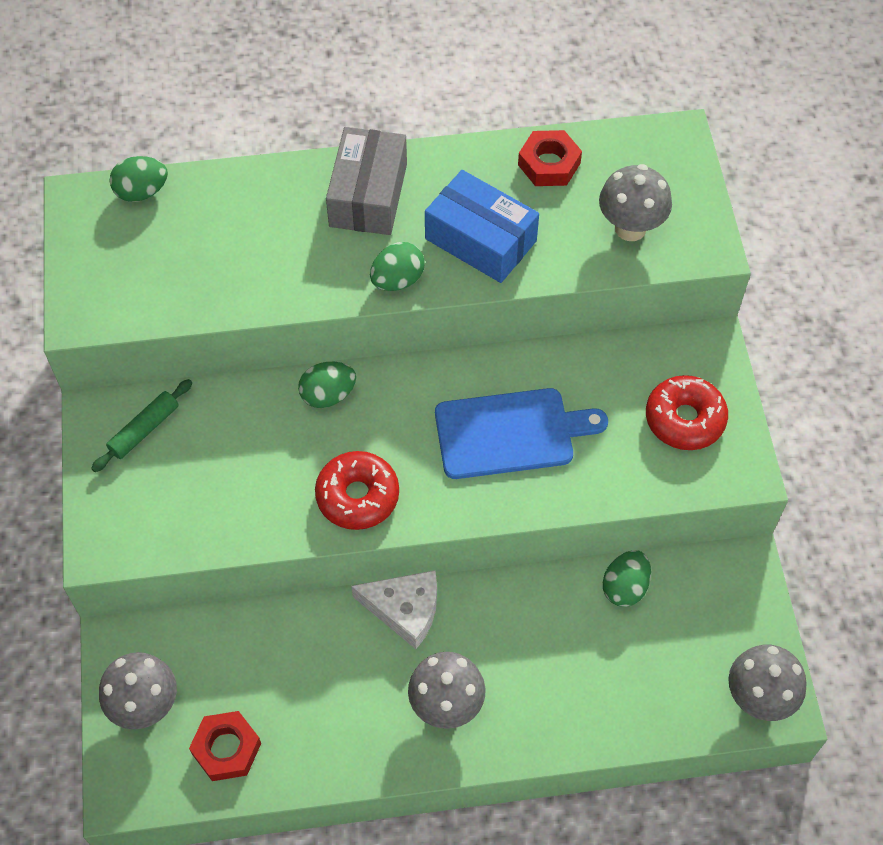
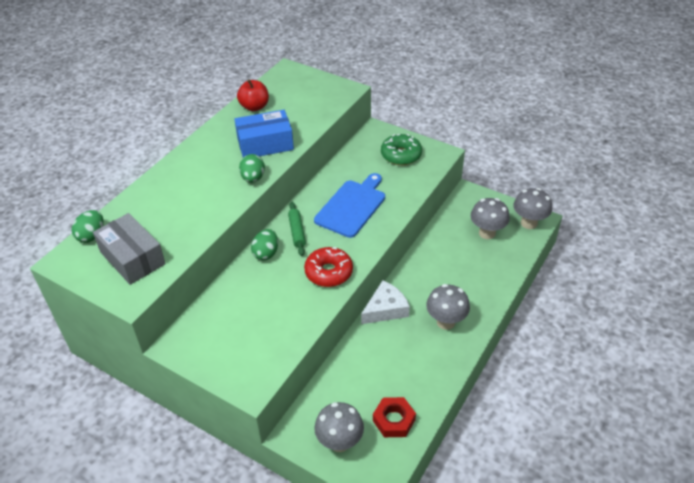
camera: 50 degrees left, 15 degrees down
(144, 430) = (205, 331): green rolling pin -> green rolling pin (297, 232)
(368, 195) = (198, 164): grey box -> grey box (132, 258)
(549, 164) = (254, 107): red nut -> red apple
(625, 587) = (444, 232): green egg -> none
(630, 228) = (313, 103): grey mushroom -> grey mushroom (487, 233)
(684, 419) = (401, 155): red donut -> green donut

